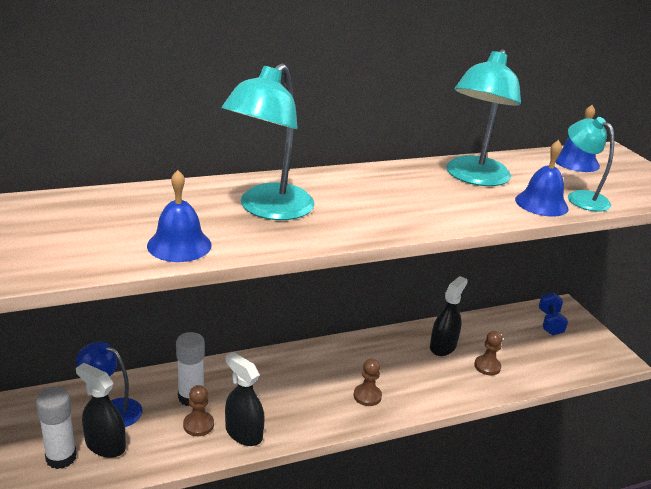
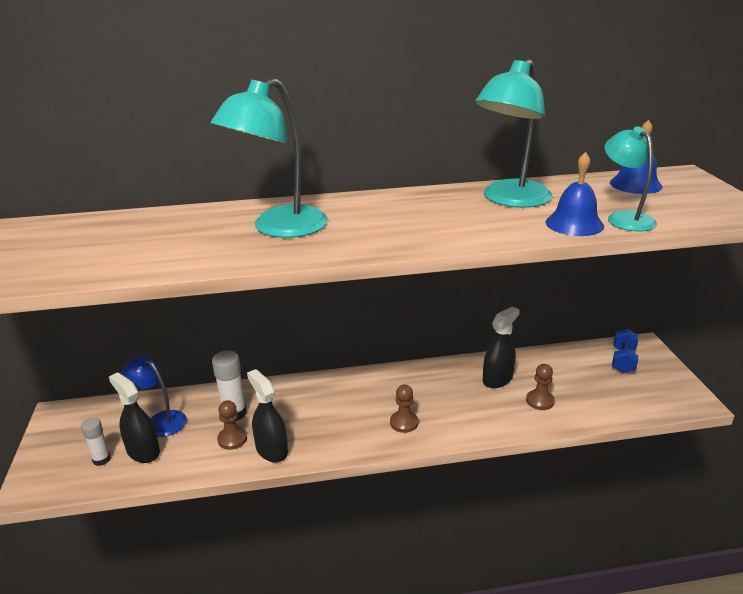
camera: 15 degrees right, 0 degrees up
(61, 457) = (101, 459): white glue stick -> white glue stick, size x0.64
(179, 245) = (175, 258): blue bell -> none

